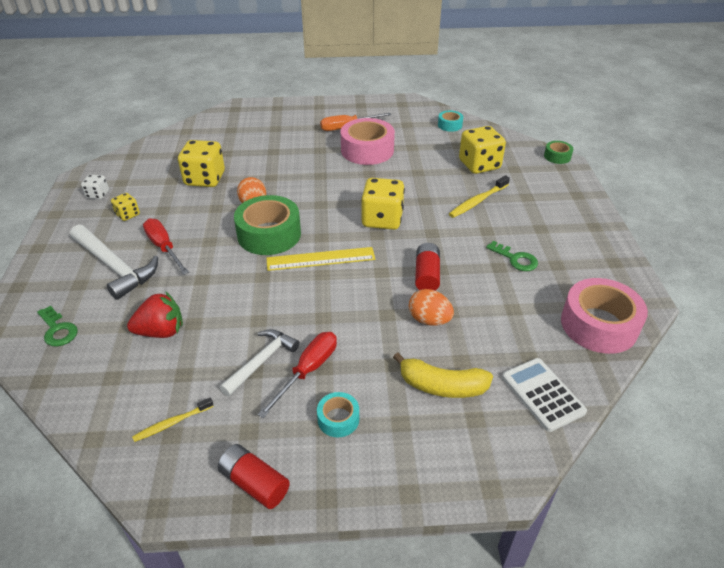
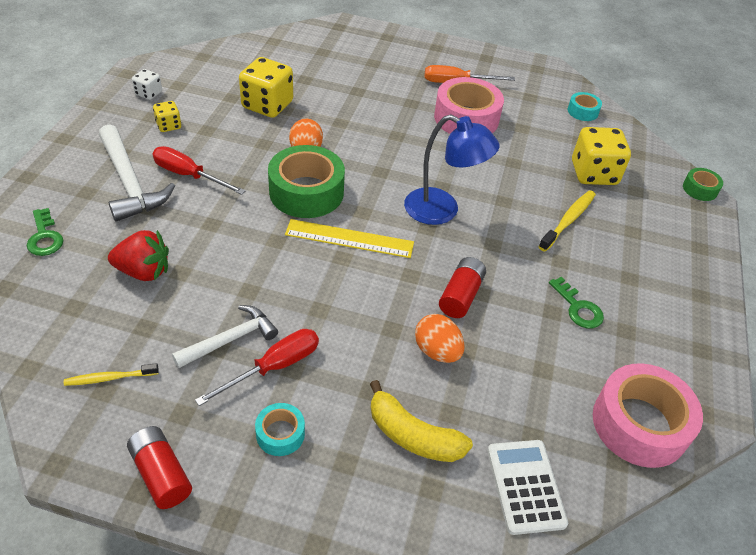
camera: 15 degrees right, 5 degrees up
(164, 248) = (189, 175): red screwdriver -> red screwdriver turned 45 degrees counterclockwise
(382, 219) = (442, 211): yellow dice -> blue lamp
(478, 201) = (568, 220): yellow toothbrush -> yellow toothbrush turned 150 degrees clockwise

